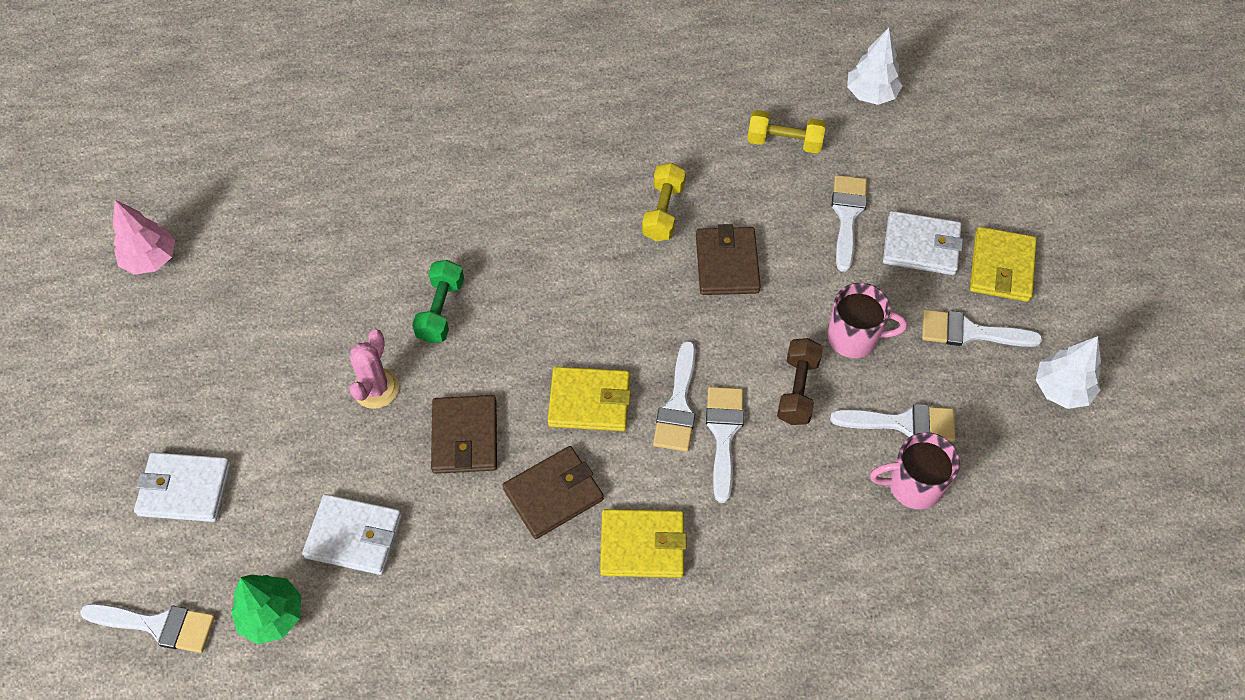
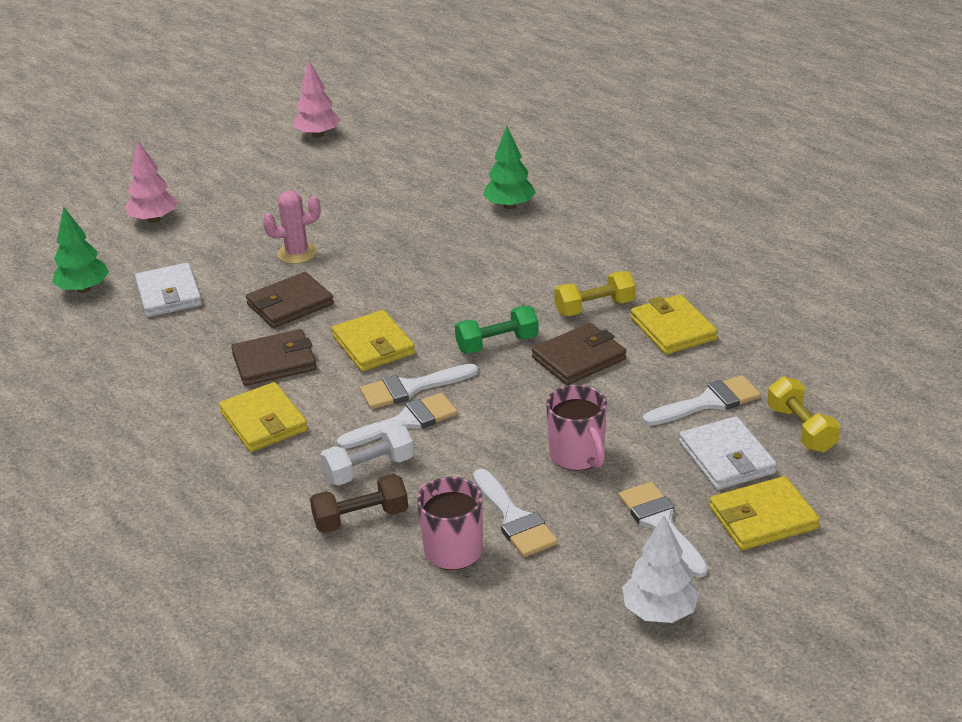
camera: 60 degrees right, 25 degrees down
(158, 625) = (47, 253): white brush -> none
(185, 489) = (154, 219): white wallet -> pink tree
(440, 310) = (390, 251): green dumbbell -> green dumbbell (497, 344)
(447, 179) = (509, 206): none -> green tree
(553, 494) = (274, 362): brown wallet -> brown wallet turned 45 degrees counterclockwise
(735, 179) = (673, 329): none -> yellow wallet
(771, 494) = (369, 469): none -> white dumbbell
(784, 142) = (746, 338): yellow dumbbell -> yellow dumbbell (801, 429)
(797, 389) = (489, 444): brown dumbbell -> brown dumbbell (361, 518)
(871, 94) = (867, 364): white tree -> none

